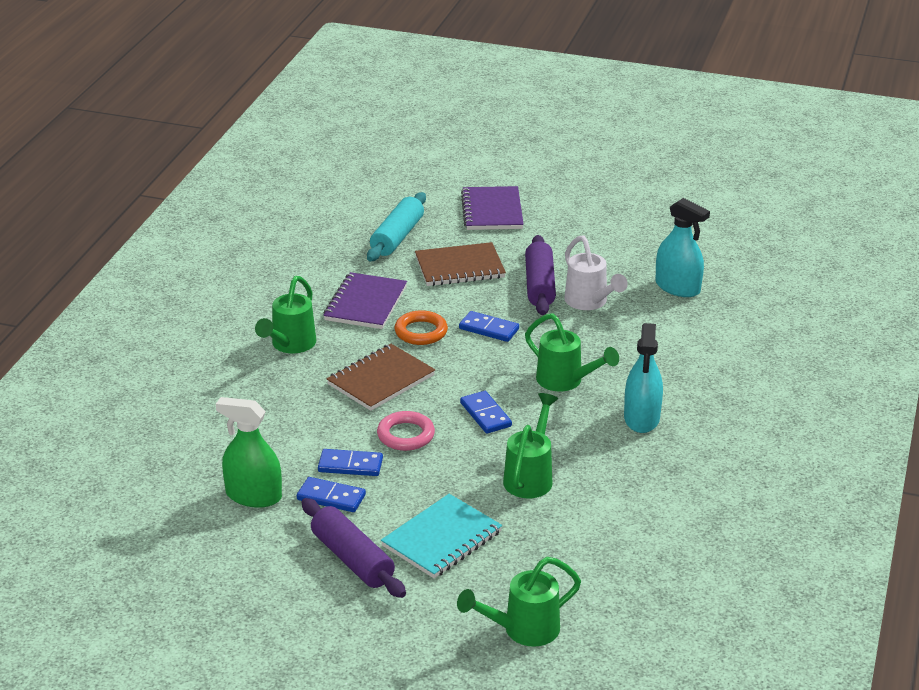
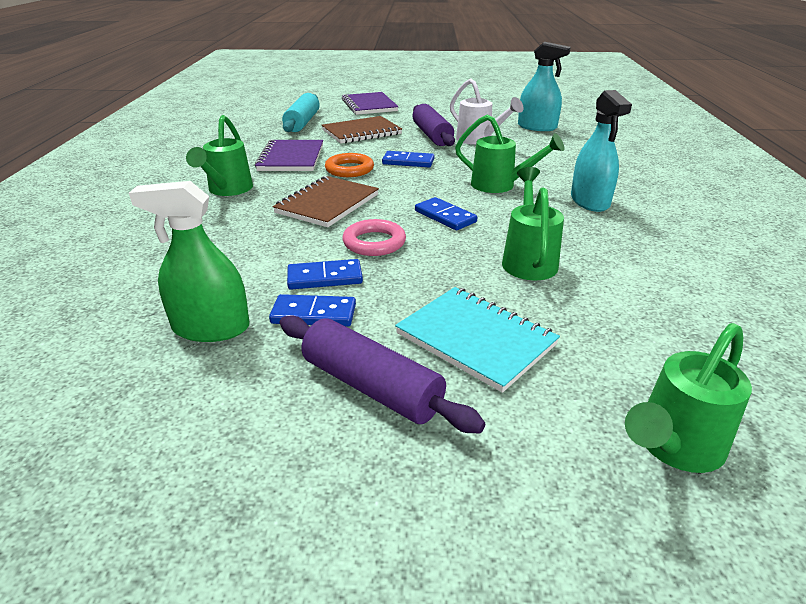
camera: 15 degrees left, 0 degrees up
(442, 539) = (475, 339): turquoise notebook -> turquoise notebook turned 75 degrees counterclockwise

